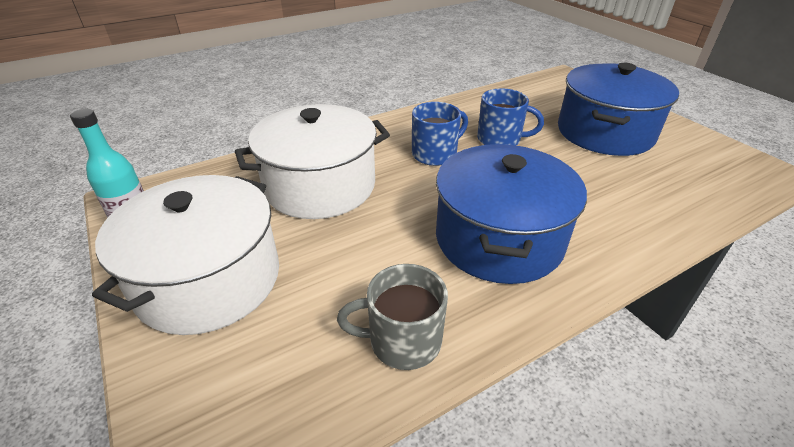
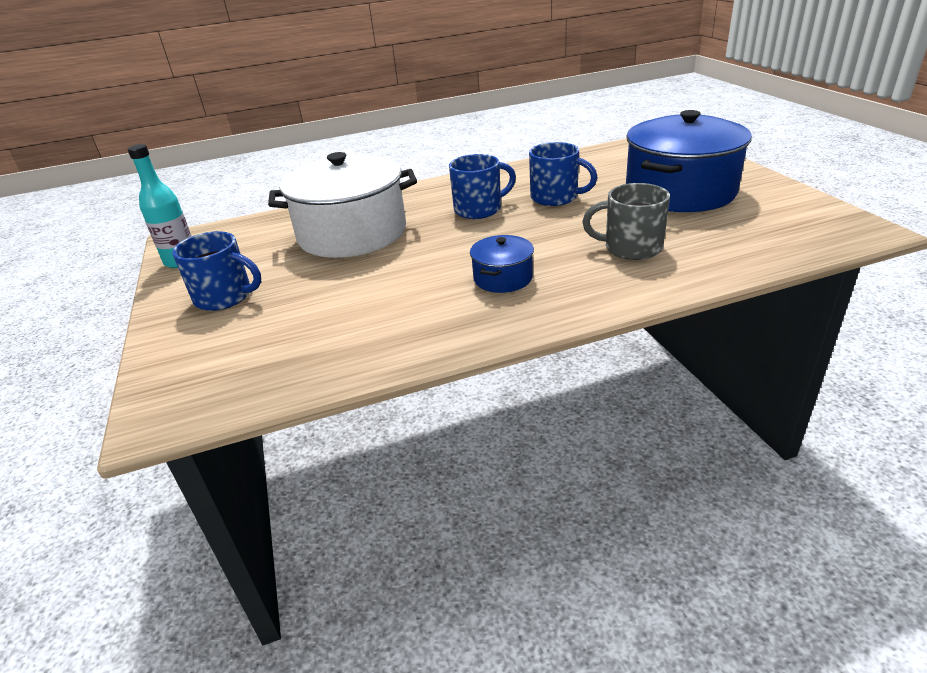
camera: 15 degrees right, 5 degrees down
(209, 279) = (225, 297): white pot -> blue mug
(402, 340) = (369, 346): grey mug -> grey mug (631, 248)
(498, 239) = (503, 278): blue pot -> blue pot, size x0.46

